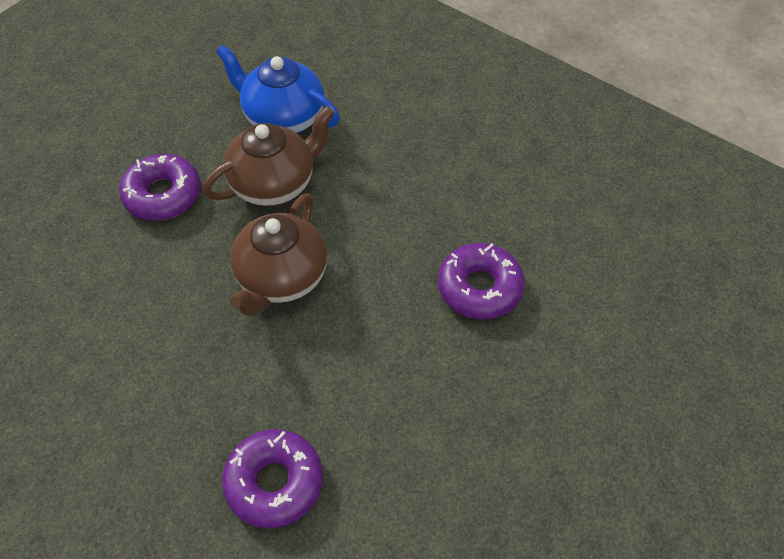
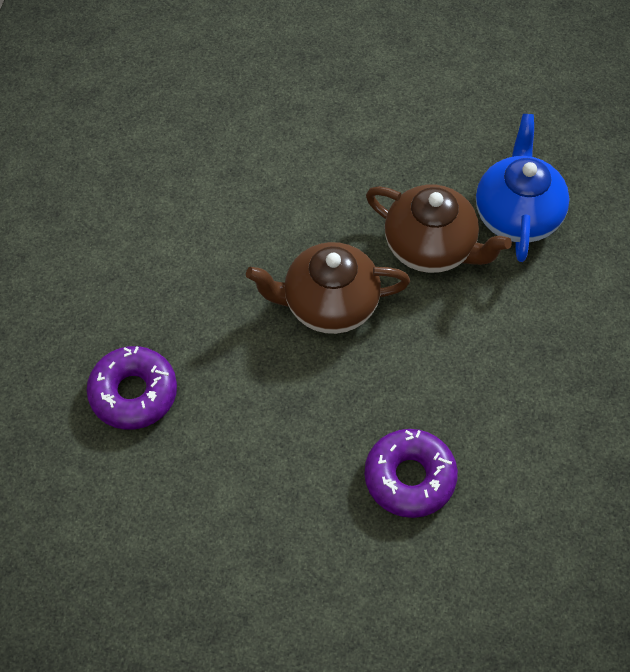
camera: 65 degrees right, 5 degrees up
(163, 195) = (366, 167): purple donut -> none

